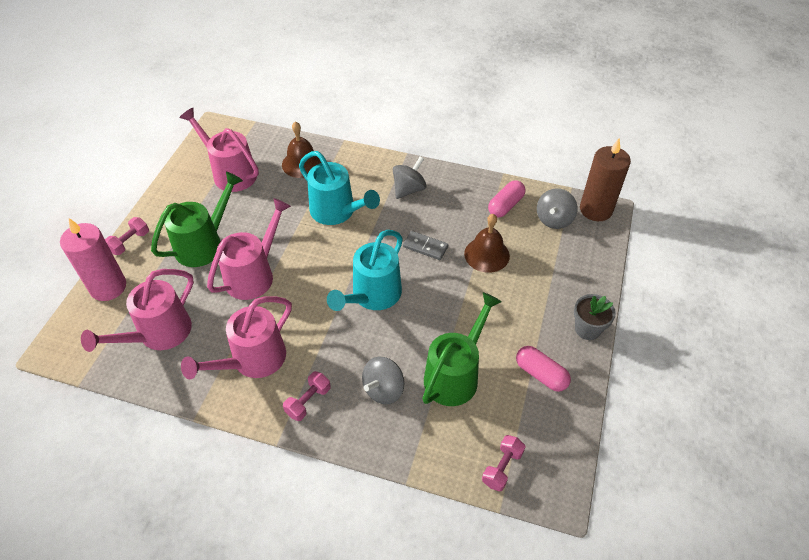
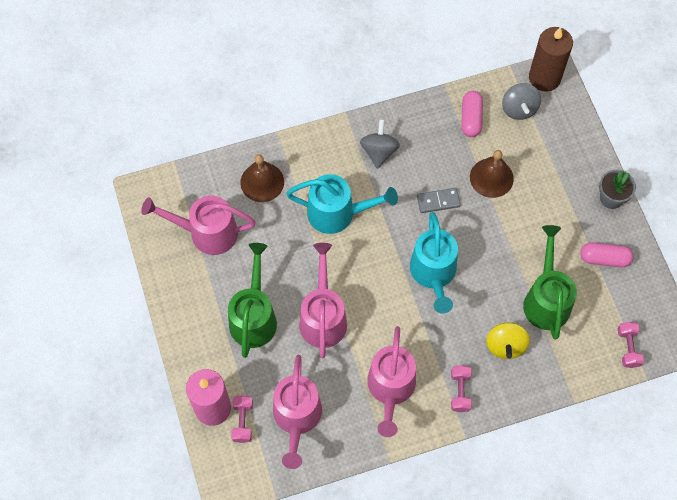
camera: 35 degrees left, 15 degrees up
(130, 242) = (187, 357): pink dumbbell -> pink dumbbell (243, 421)
(383, 389) = (505, 345): grey spinning top -> yellow spinning top

